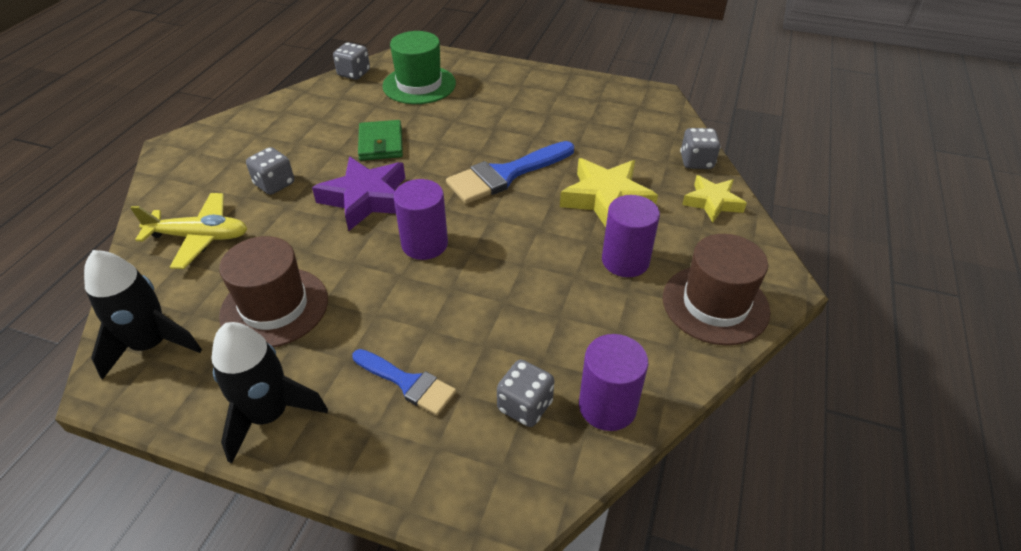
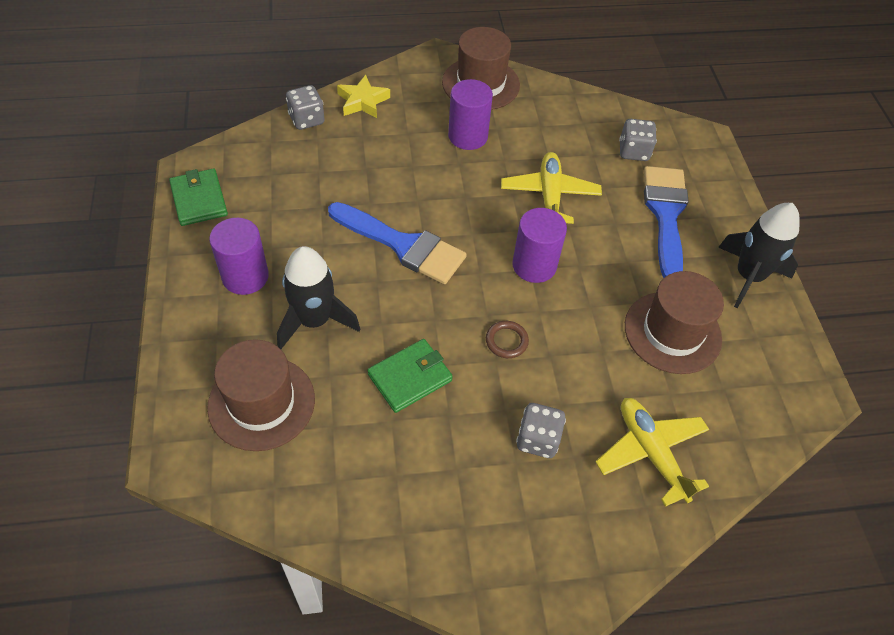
camera: 120 degrees left, 10 degrees up
(151, 344) = (769, 393): black rocket -> black rocket (314, 320)
(354, 73) = (264, 502): grey dice -> none
(365, 198) = (506, 341): purple star -> brown ring
(408, 383) = (665, 214): blue brush -> blue brush, size x1.62
(419, 85) = (261, 403): green hat -> brown hat
(502, 291) = (549, 195): none -> yellow plane
(606, 199) = (397, 165): yellow star -> none
(607, 406) = (603, 116): purple cylinder -> purple cylinder (245, 276)
(619, 93) = (199, 200): none -> green wallet

